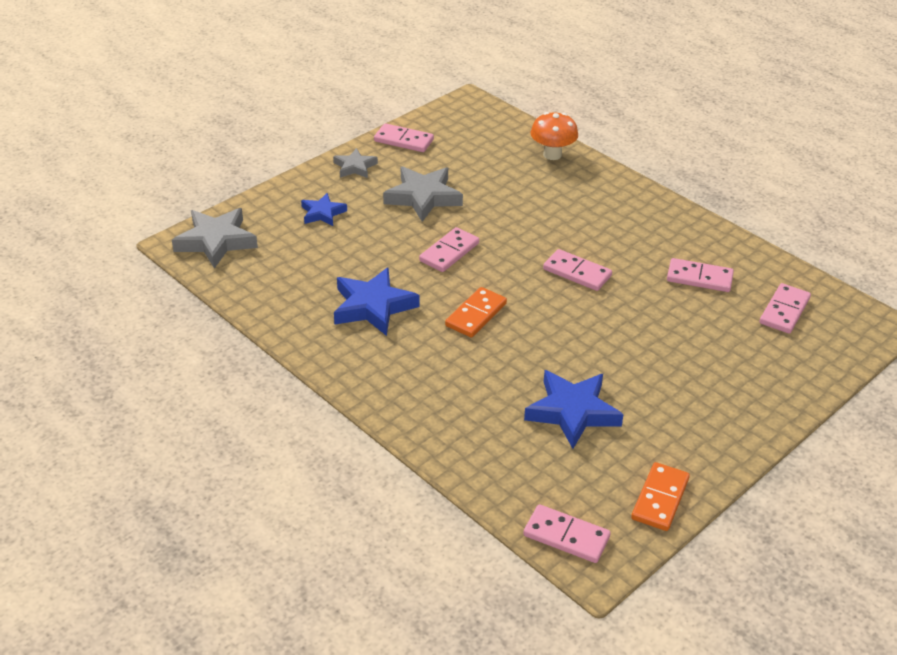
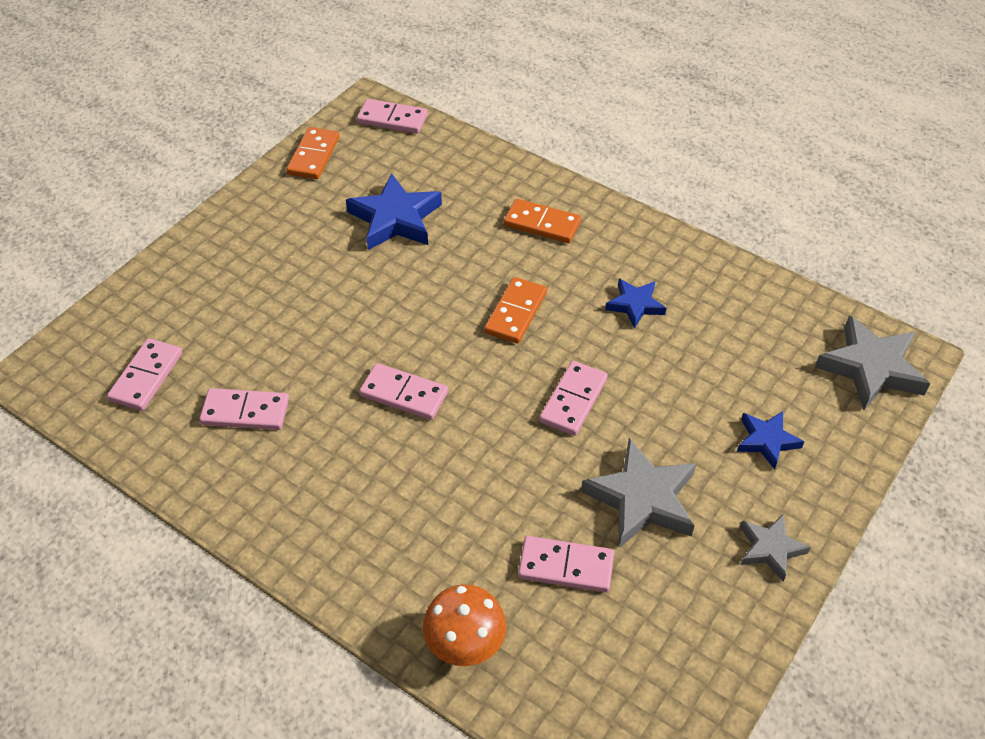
camera: 170 degrees right, 10 degrees up
(373, 306) = (635, 305): blue star -> blue star, size x0.58
(404, 140) = (723, 635): pink domino -> pink domino (566, 566)
(429, 386) = (542, 224): none -> orange domino

